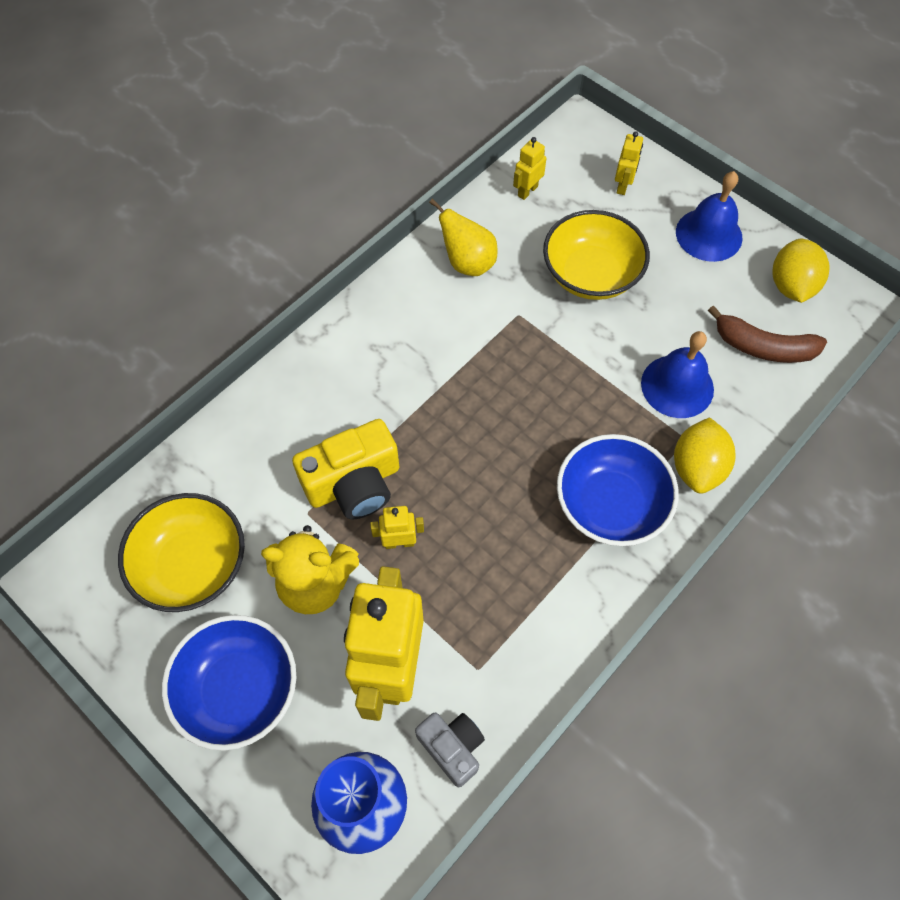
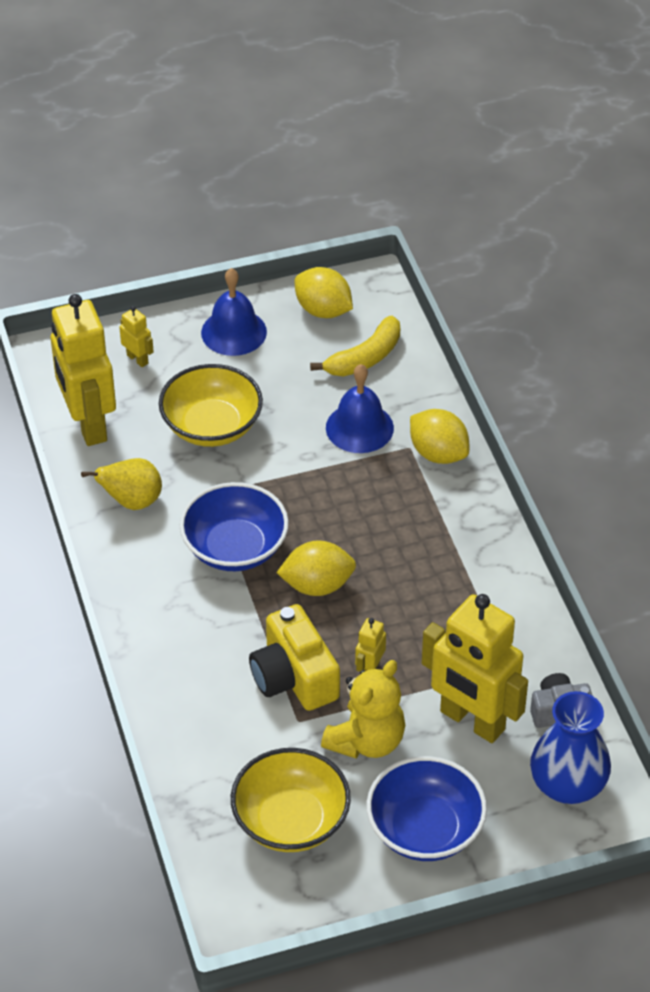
camera: 60 degrees left, 15 degrees down
(354, 483) = (294, 677): yellow camera -> yellow camera turned 150 degrees clockwise
(469, 448) = (317, 585): none -> yellow lemon
(527, 191) = (88, 424): yellow robot -> yellow robot, size x2.36
(610, 505) = (431, 521): blue bowl -> blue bowl (235, 548)
(763, 347) = (365, 358): brown banana -> yellow banana

